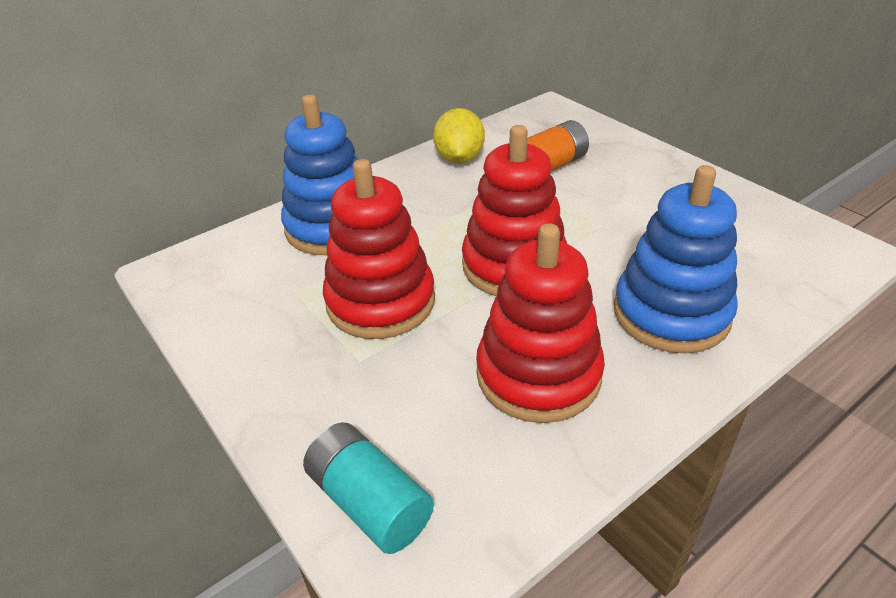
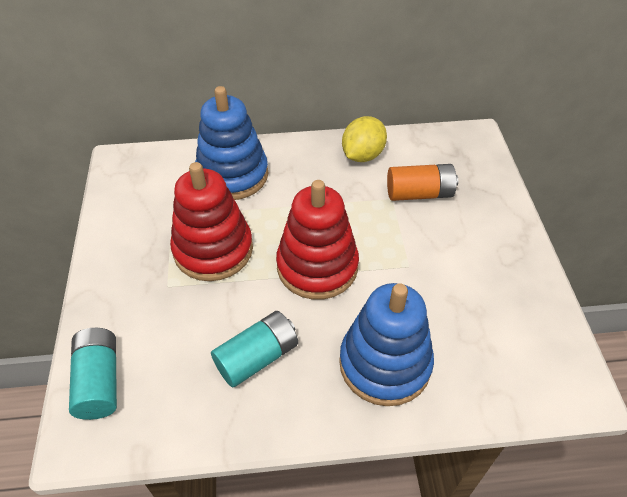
camera: 30 degrees right, 10 degrees up
(538, 375) = (257, 357): red stacking toy -> turquoise battery

